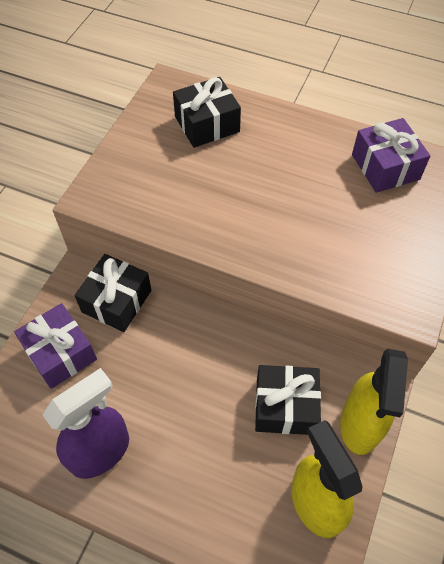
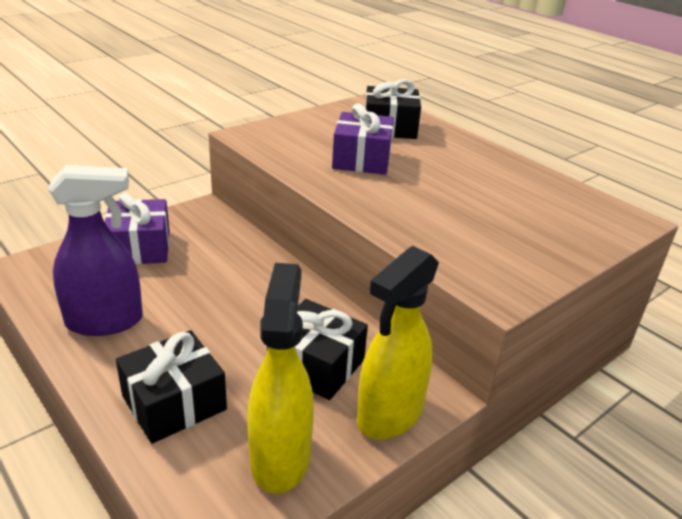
camera: 25 degrees right, 25 degrees down
(117, 301) = (221, 234): black gift -> black gift (174, 403)
(385, 167) = (550, 197): purple gift -> purple gift (361, 159)

